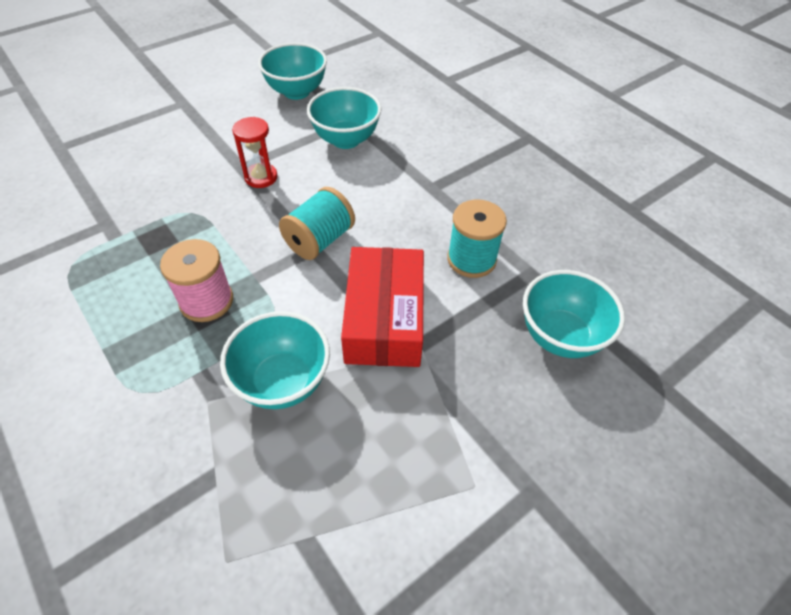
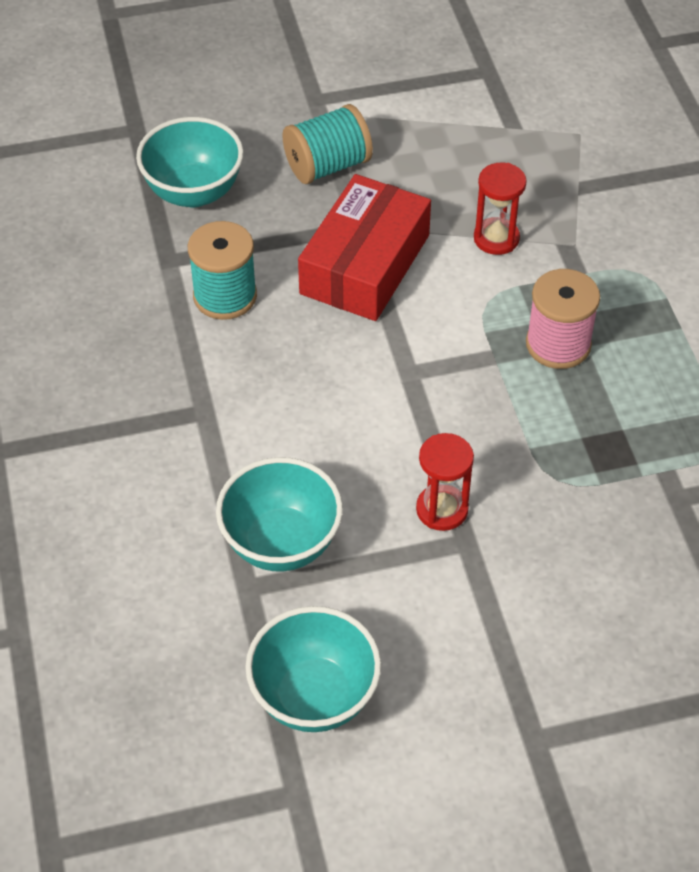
camera: 155 degrees left, 0 degrees up
(283, 382) = (496, 238): turquoise bowl -> red hourglass
(319, 240) = (397, 379): turquoise spool -> turquoise spool (327, 166)

